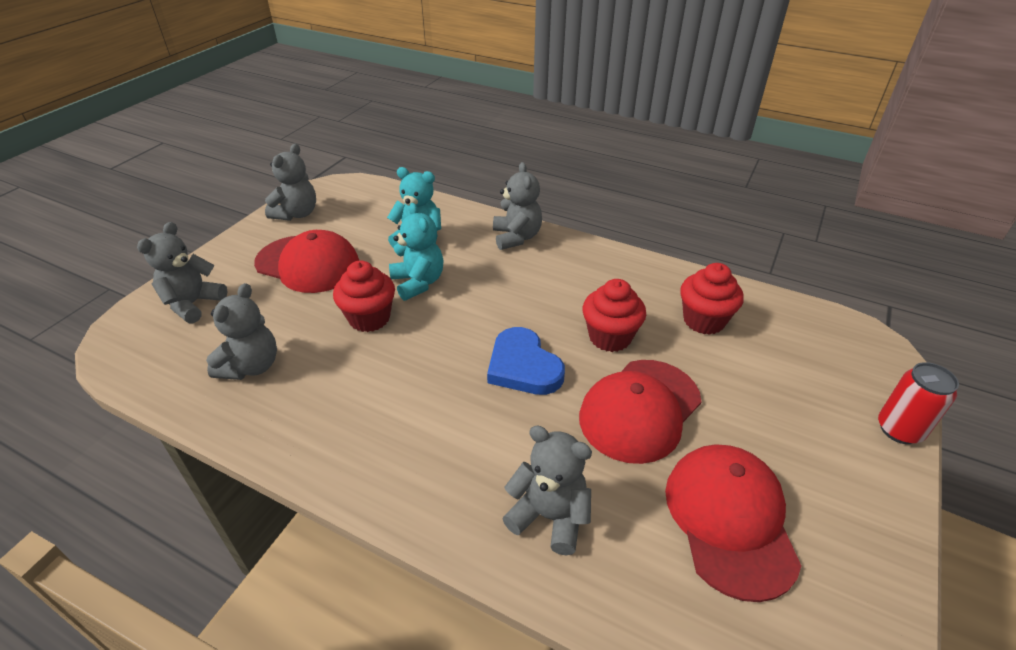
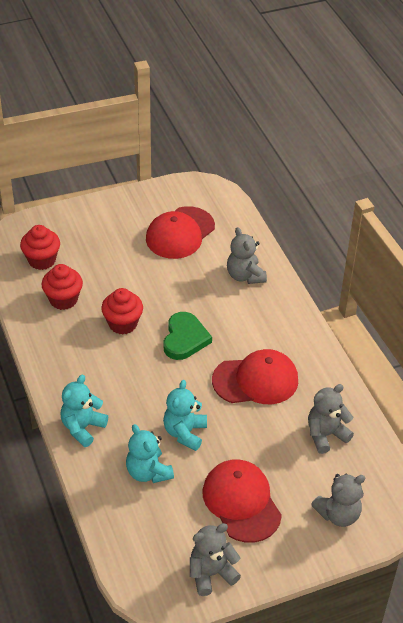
camera: 140 degrees left, 5 degrees up
(369, 318) = (237, 424): red cupcake -> red cupcake (42, 260)
(516, 237) = (82, 427): grey teddy bear -> turquoise teddy bear
(523, 366) = (185, 338): blue heart -> green heart
(640, 410) = (158, 285): red cap -> red cap (256, 380)
(899, 429) = (67, 211): red can -> none

